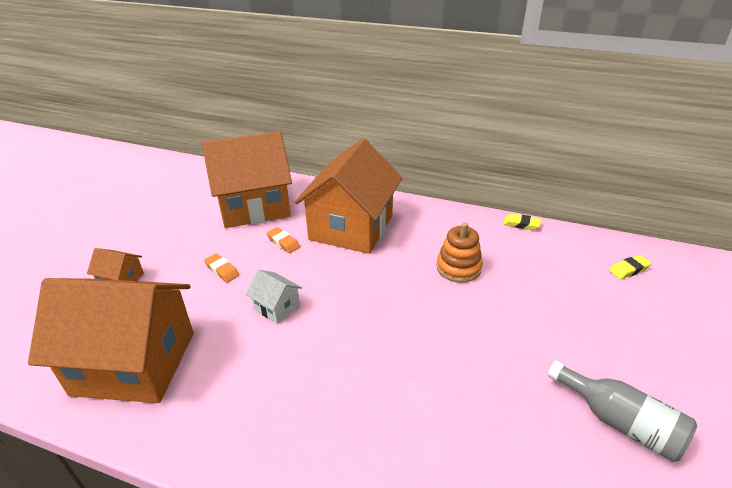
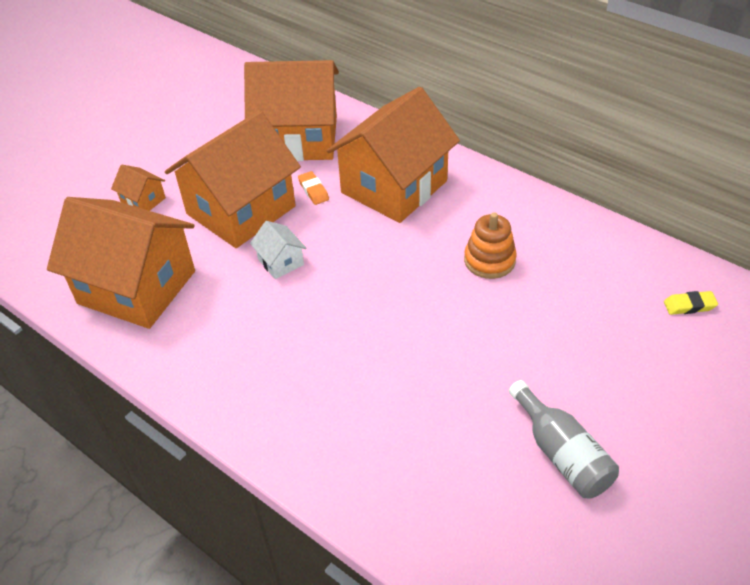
camera: 20 degrees right, 10 degrees up
(222, 270) = (241, 210): orange eraser -> orange house
(521, 224) = (595, 222): yellow eraser -> none

